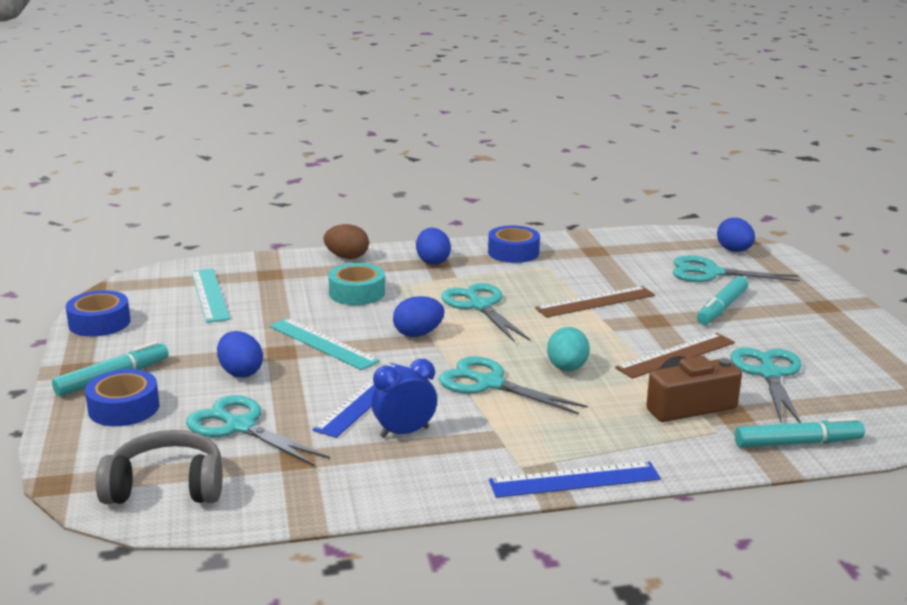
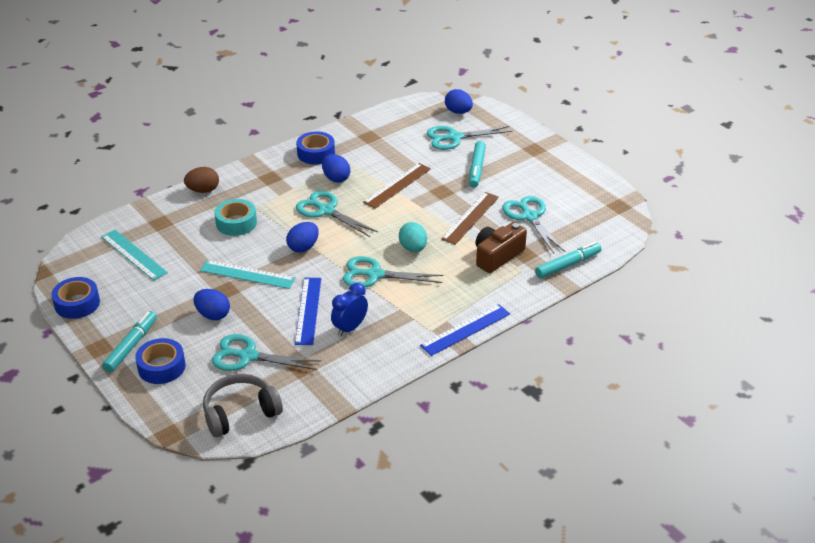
camera: 25 degrees left, 15 degrees up
(432, 261) = (266, 178): blue egg -> blue egg (336, 178)

